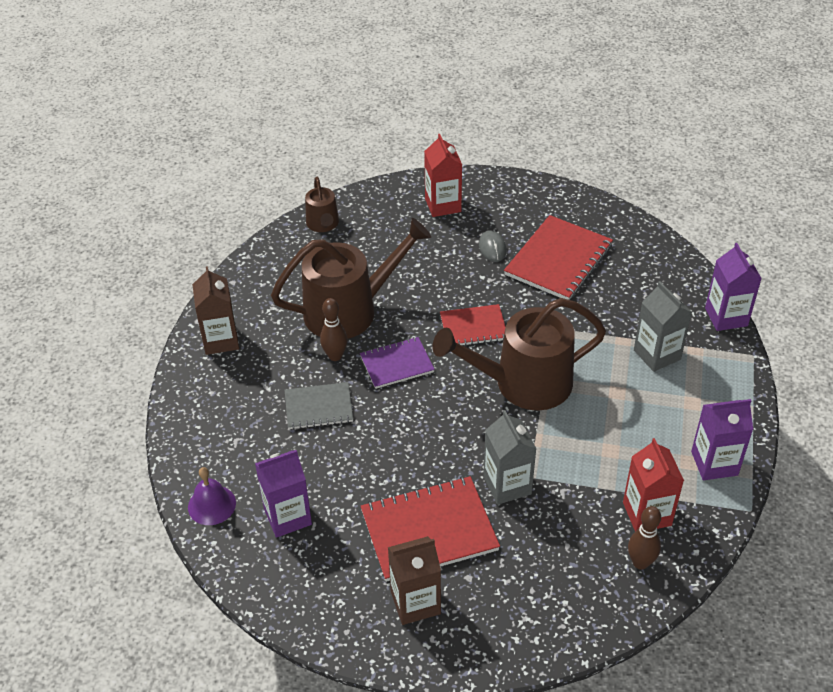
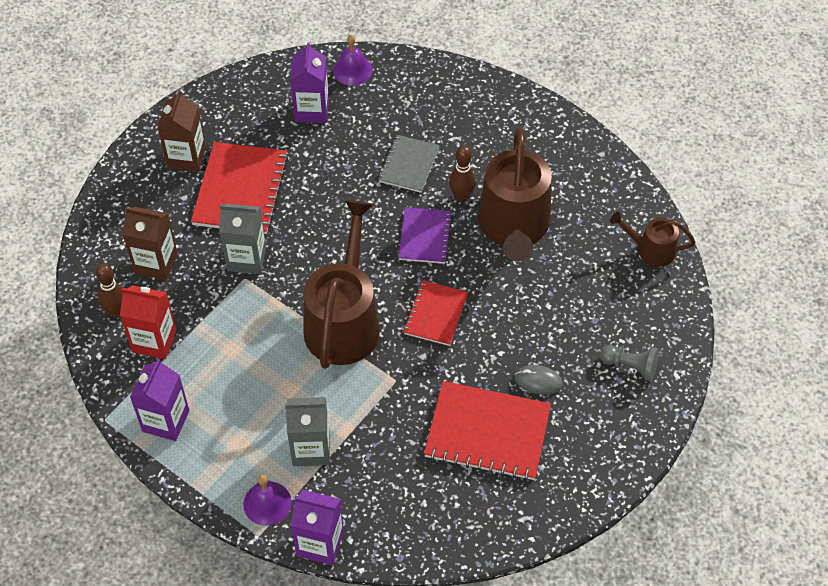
camera: 115 degrees right, 10 degrees up
(221, 340) = (528, 124): brown carton -> brown carton (156, 263)
(443, 205) = (630, 366): red carton -> grey pawn
(558, 260) = (487, 432): red notebook -> red notebook turned 45 degrees counterclockwise
(724, 361) = (267, 503): none -> purple bell

